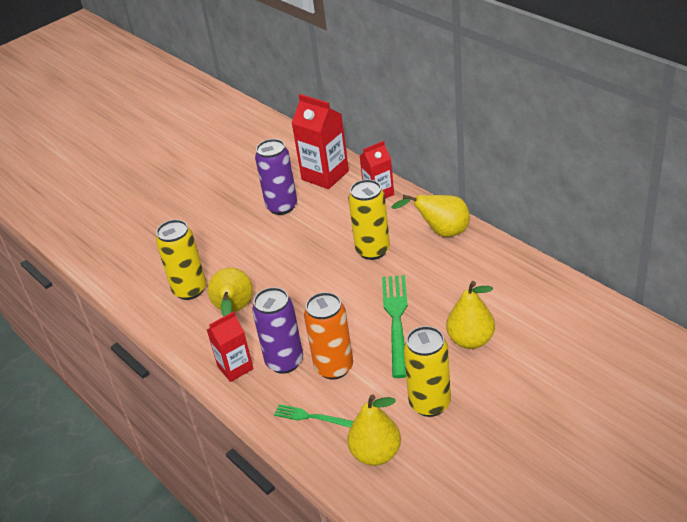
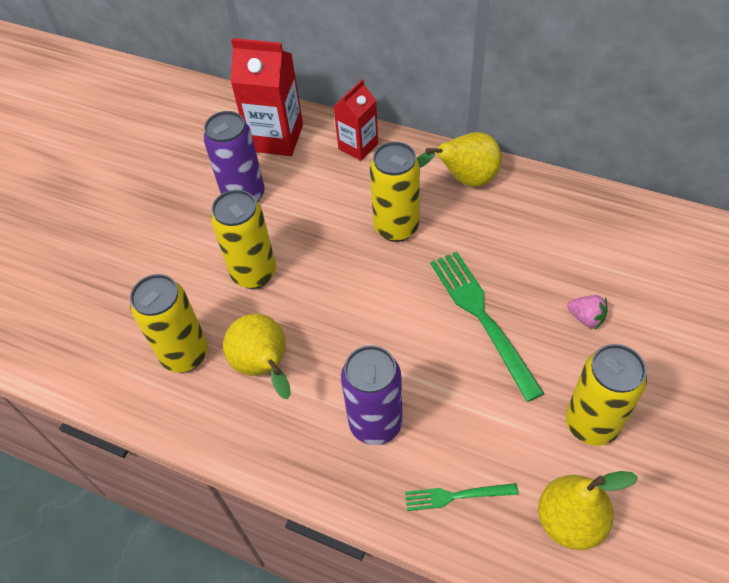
camera: 25 degrees left, 15 degrees up
(235, 367) = (314, 455): red carton -> none
(260, 254) = (254, 273): none -> yellow can
(334, 367) = (444, 411): orange can -> none
(471, 340) = (586, 318): yellow pear -> pink strawberry

